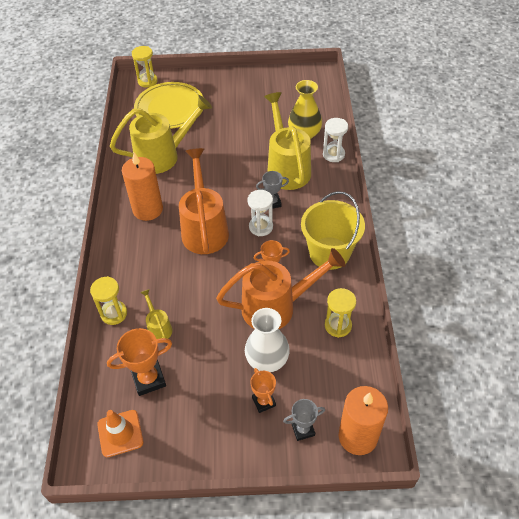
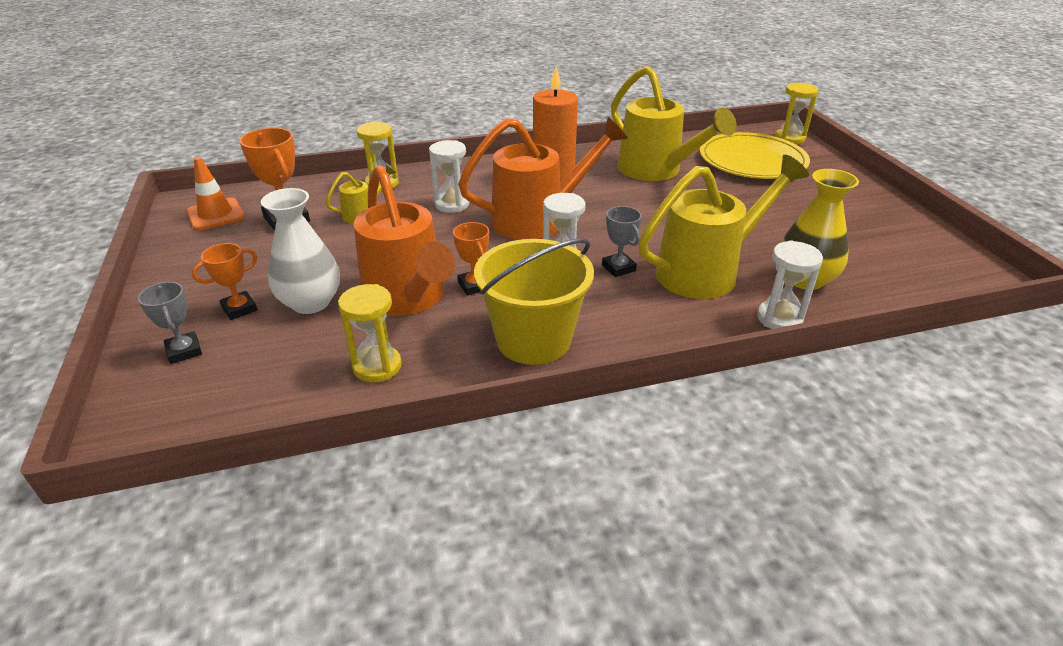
camera: 75 degrees right, 15 degrees down
(166, 272) = (452, 204): none -> white hourglass
(358, 436) = (155, 412): orange candle -> none

